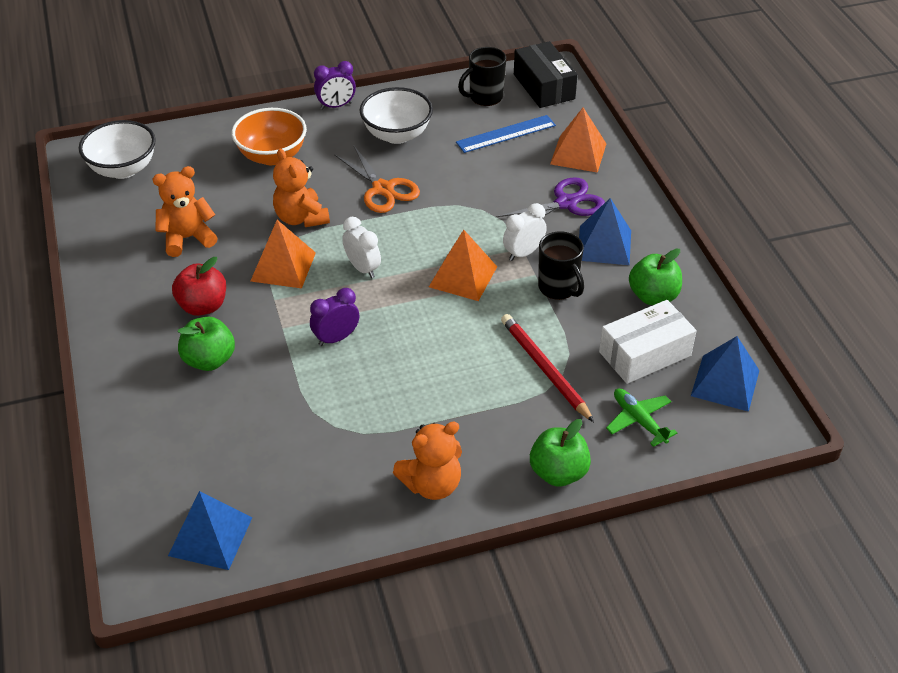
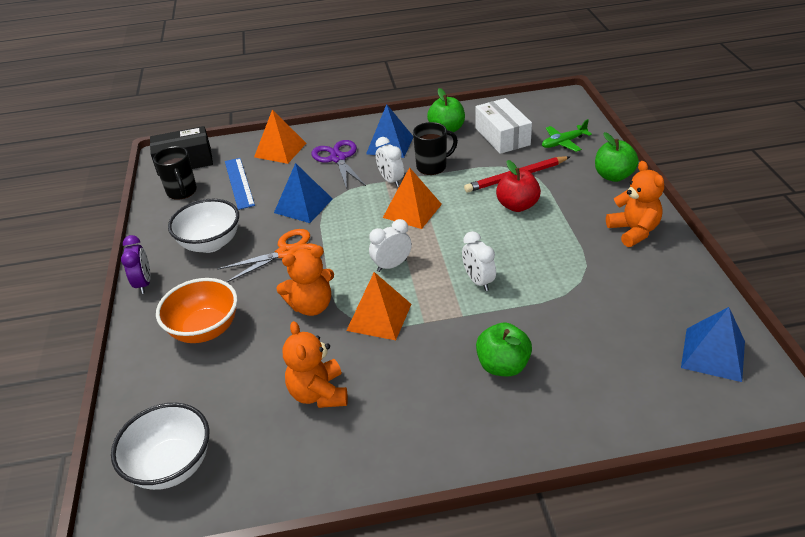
camera: 80 degrees left, 5 degrees down
(203, 306) = (426, 374): red apple -> red apple (517, 205)
(336, 338) = (478, 281): purple clock -> white clock
(725, 383) = (529, 110): blue pyramid -> blue pyramid (303, 205)

